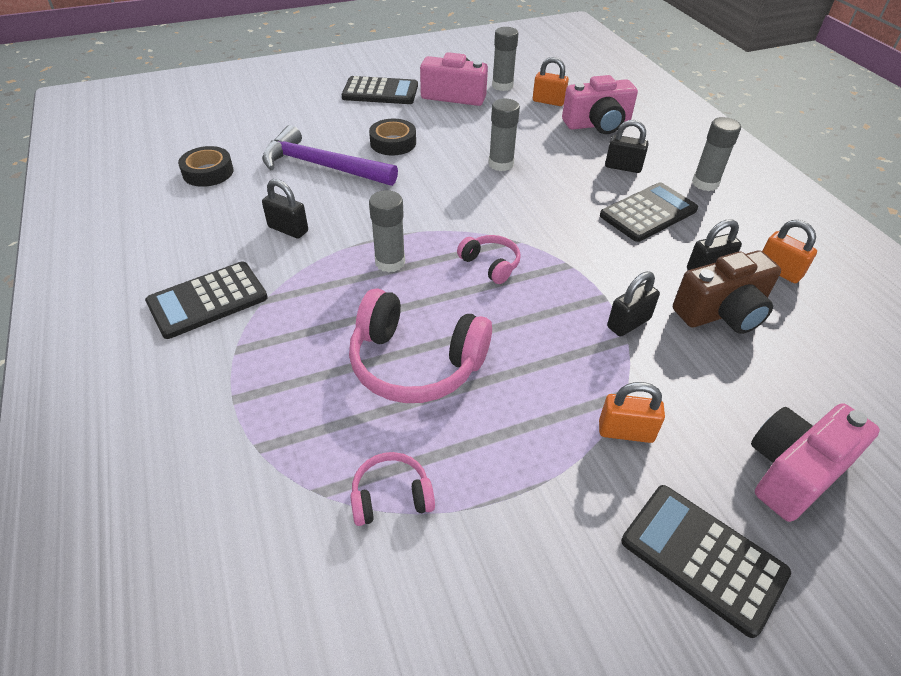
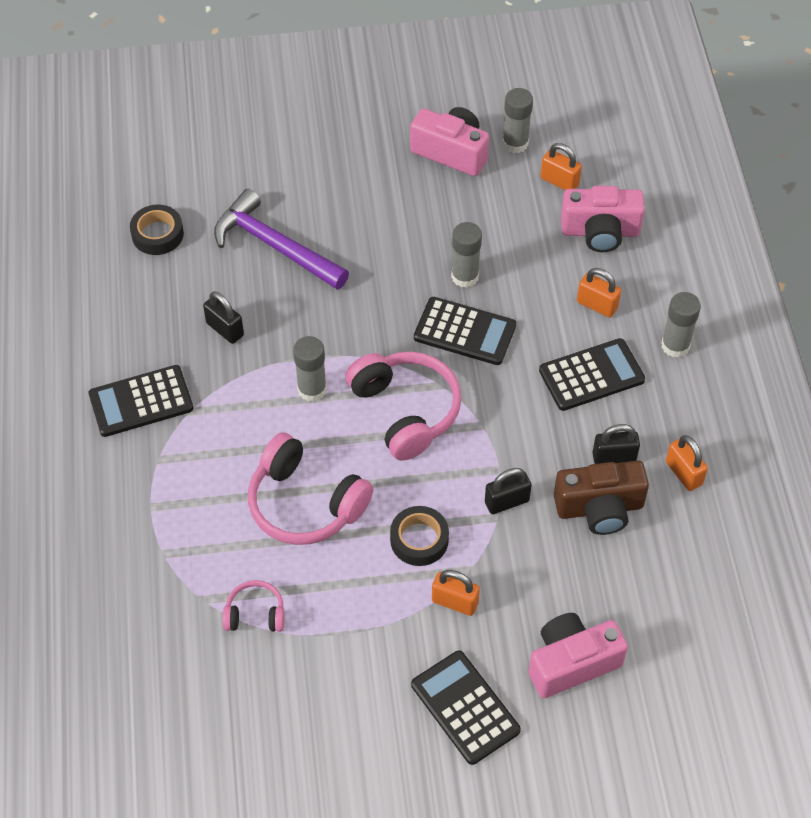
camera: 15 degrees right, 10 degrees up
(380, 92) = (366, 131): black calculator -> black calculator (464, 332)
(393, 143) = (358, 222): black tape -> black tape (419, 540)
(490, 264) = (405, 411): pink headphones -> pink headphones, size x1.95
(623, 167) = (597, 305): black padlock -> orange padlock

